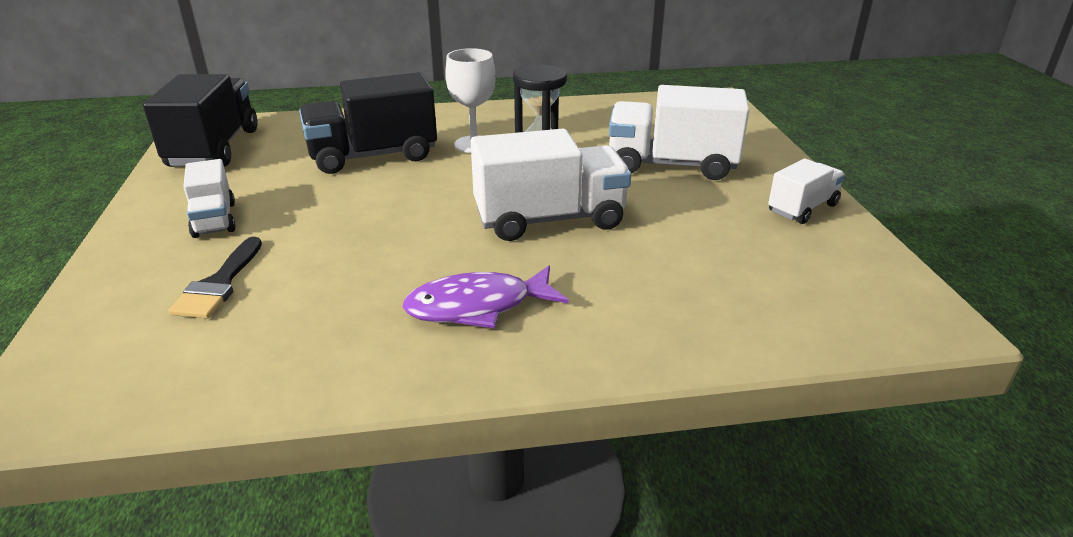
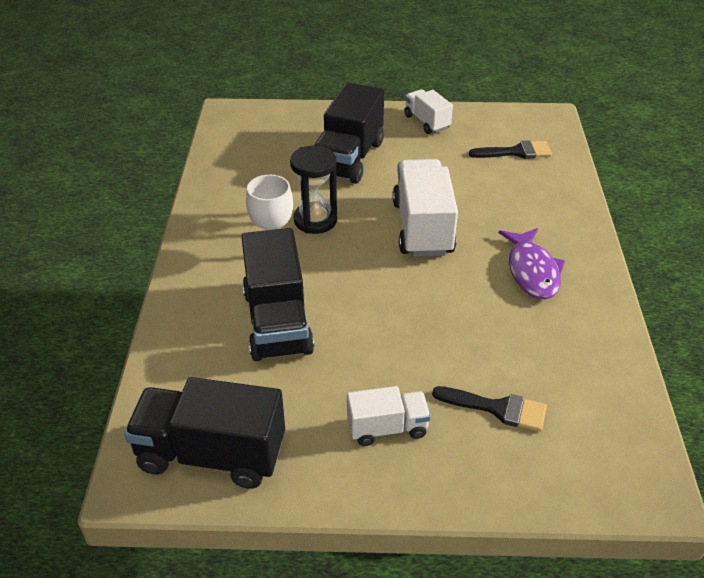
camera: 80 degrees left, 10 degrees up
(671, 165) = (349, 158): white truck -> black truck
(783, 287) = (516, 152): none -> black brush

